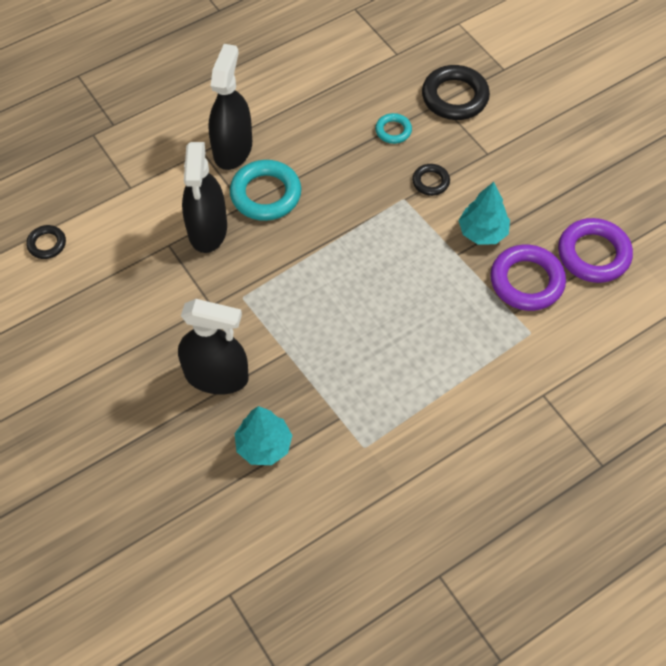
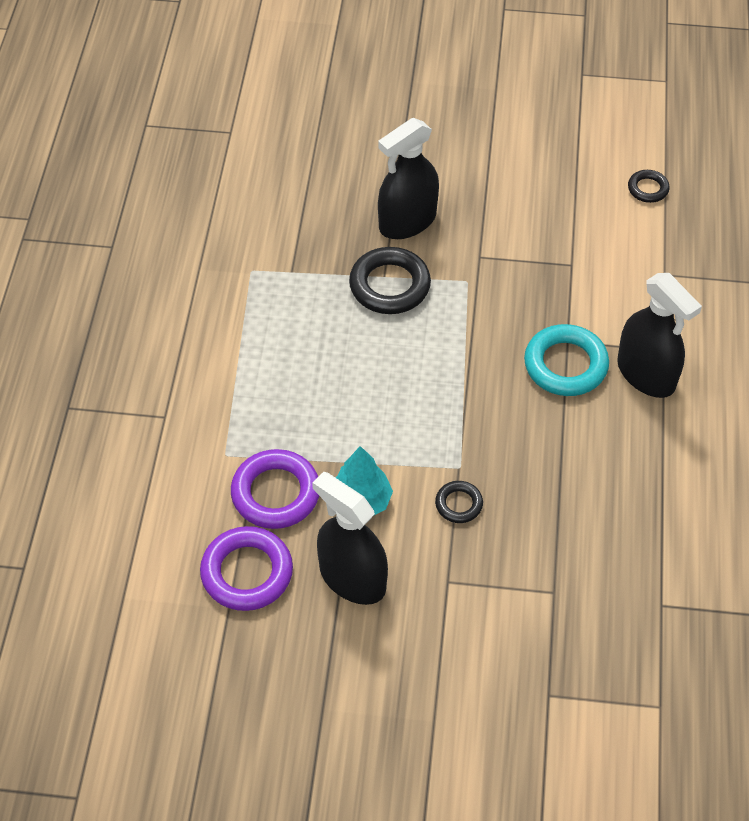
camera: 130 degrees right, 5 degrees down
(207, 229) = (563, 300): black spray bottle -> black spray bottle (352, 578)
(264, 445) = (318, 214): turquoise tree -> none
(393, 131) = (552, 520): turquoise ring -> none
(454, 97) = (549, 612): black ring -> black ring (389, 285)

